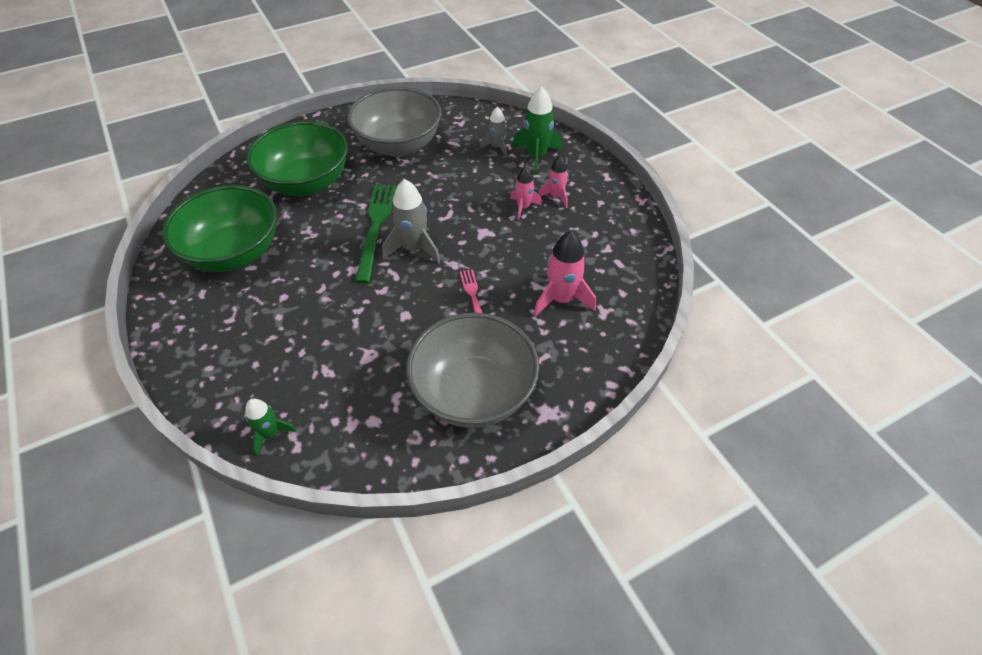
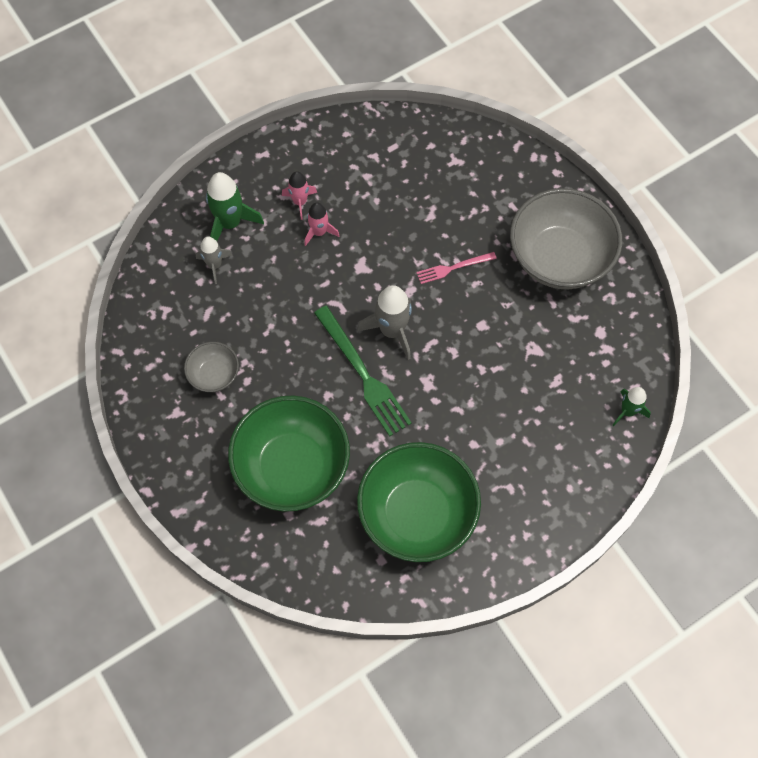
camera: 95 degrees left, 15 degrees up
(376, 227) = (363, 374): green fork -> green fork turned 120 degrees counterclockwise
(398, 145) = (214, 375): grey bowl -> grey bowl, size x0.48
(561, 299) = (445, 194): pink rocket -> none

